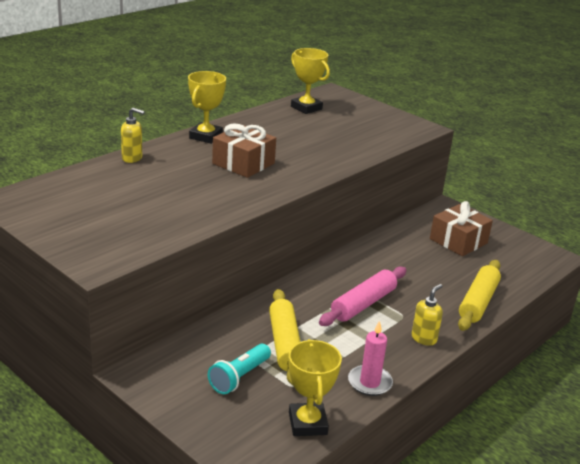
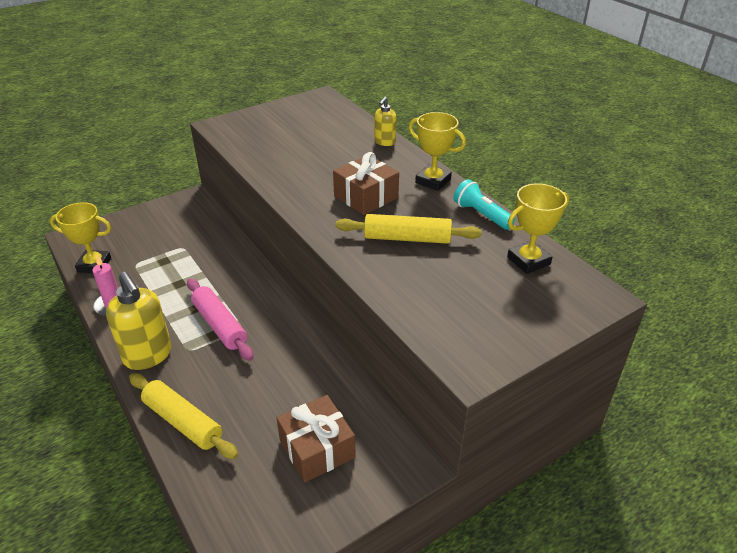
camera: 105 degrees right, 10 degrees up
(239, 377) = (161, 240): turquoise flashlight -> turquoise flashlight (481, 214)
(284, 343) = (188, 267): yellow rolling pin -> yellow rolling pin (407, 238)
(424, 338) = (148, 355): yellow soap dispenser -> yellow soap dispenser, size x1.84

